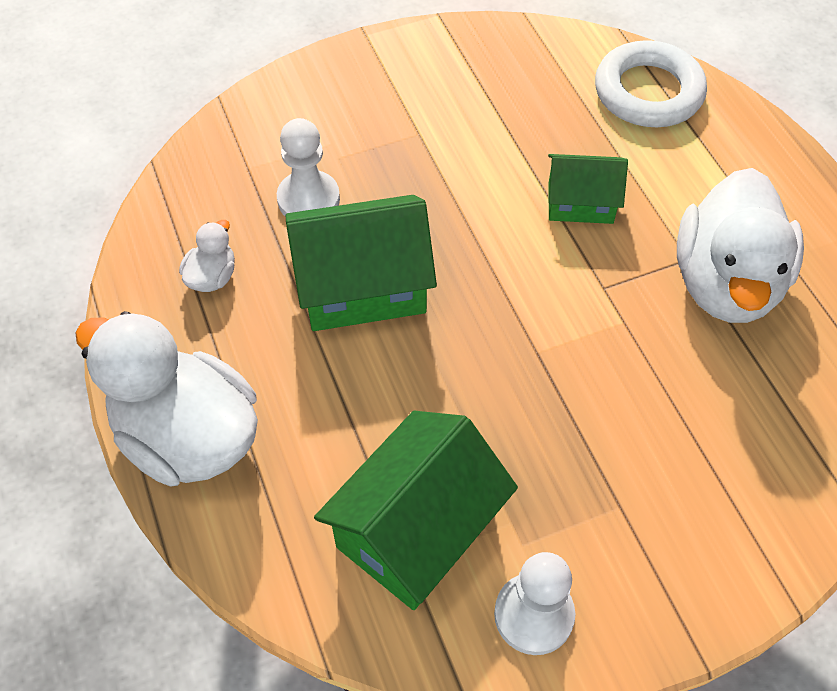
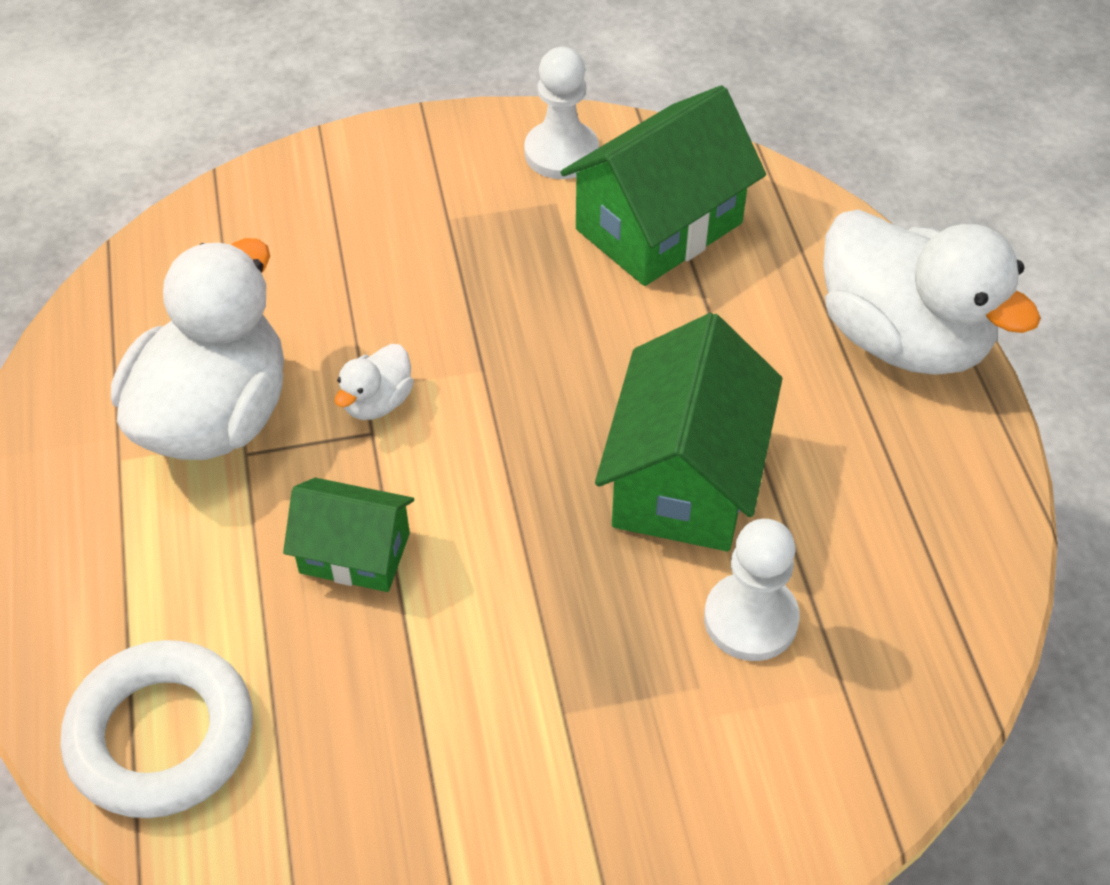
camera: 170 degrees left, 5 degrees down
(212, 277) = (888, 520): white duck -> white duck (377, 402)
(362, 286) = (685, 478): green house -> green house turned 75 degrees counterclockwise

